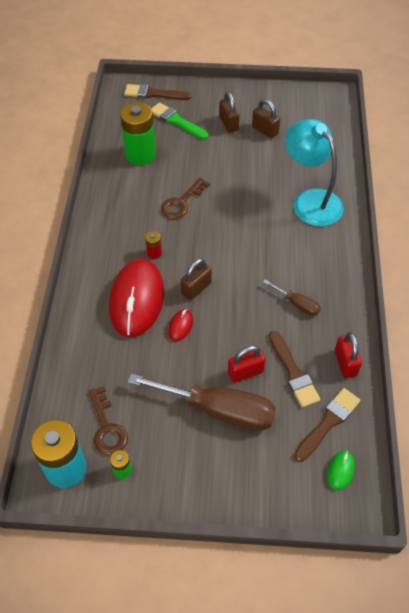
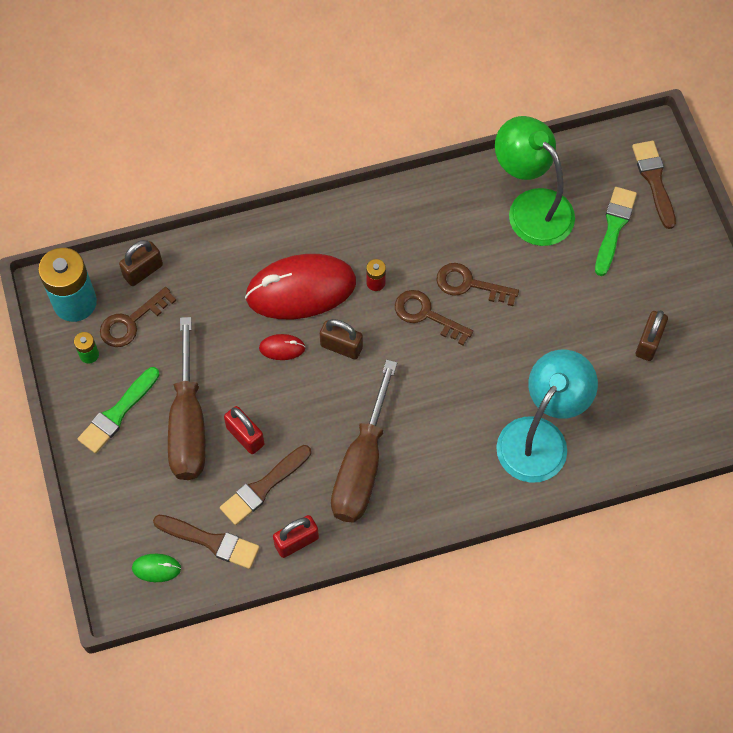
camera: 70 degrees right, 10 degrees up
(140, 154) = (531, 207): green battery -> green lamp
(187, 462) = (118, 413): none -> green brush
(194, 232) = (426, 315): none -> brown key
(228, 124) = (640, 293): brown padlock -> brown padlock (143, 271)
(297, 304) = (362, 466): brown screwdriver -> brown screwdriver, size x2.09

